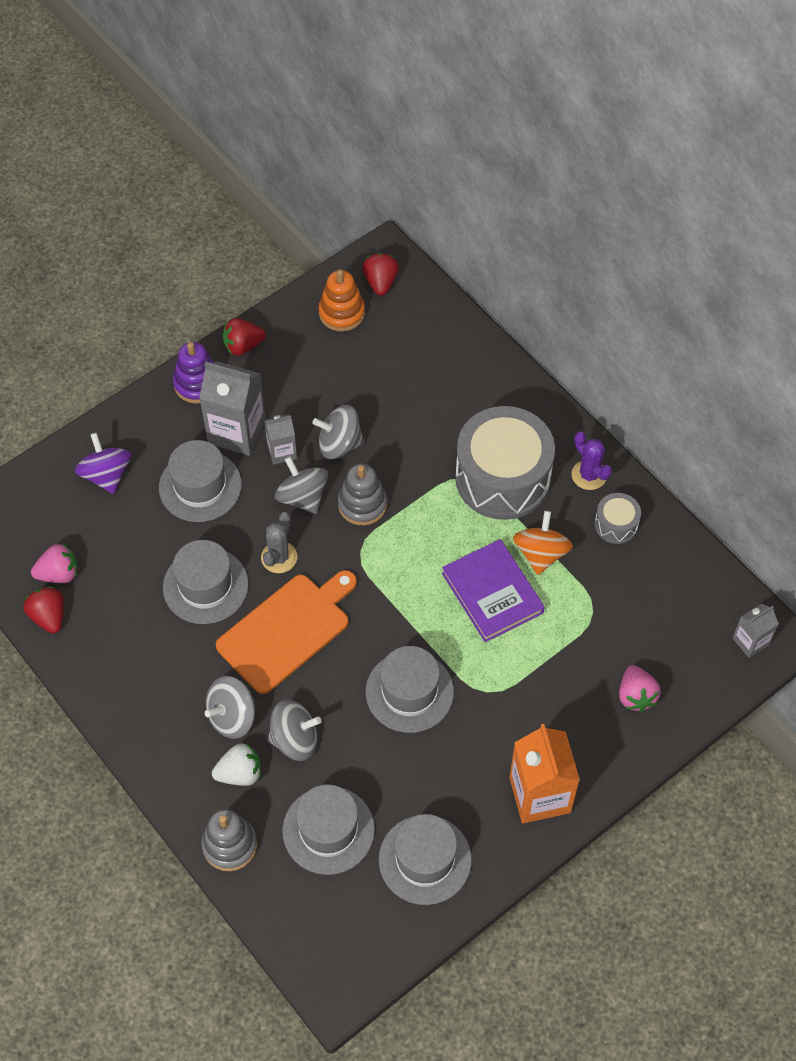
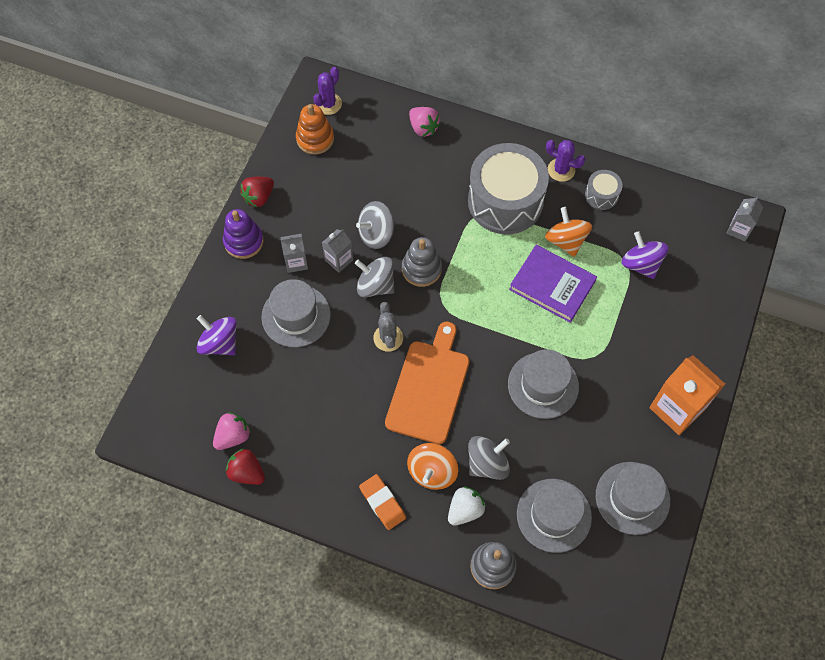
camera: 30 degrees left, 5 degrees up
(161, 720) = (382, 503): none -> orange eraser
(205, 586) = (349, 387): grey hat -> none
(232, 717) = (432, 472): grey spinning top -> orange spinning top
(237, 431) = (296, 262): grey carton -> grey carton, size x0.55
(380, 282) = (328, 104): red strawberry -> purple cactus
(608, 621) = (641, 264): none -> purple spinning top
(635, 696) = (692, 306): pink strawberry -> pink strawberry (423, 128)

